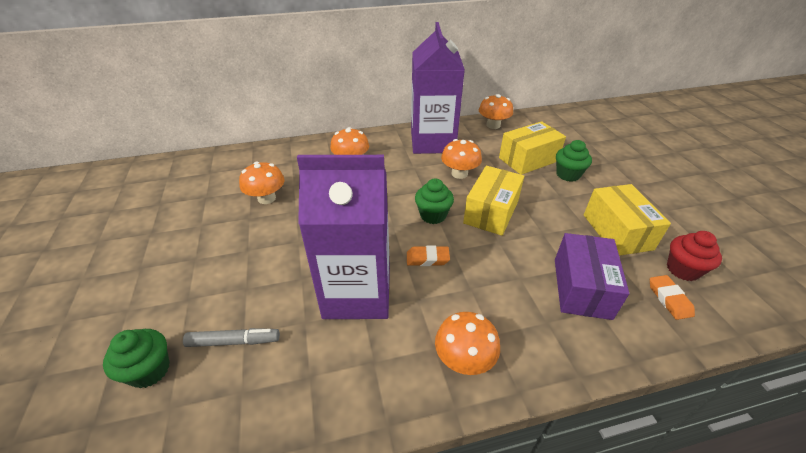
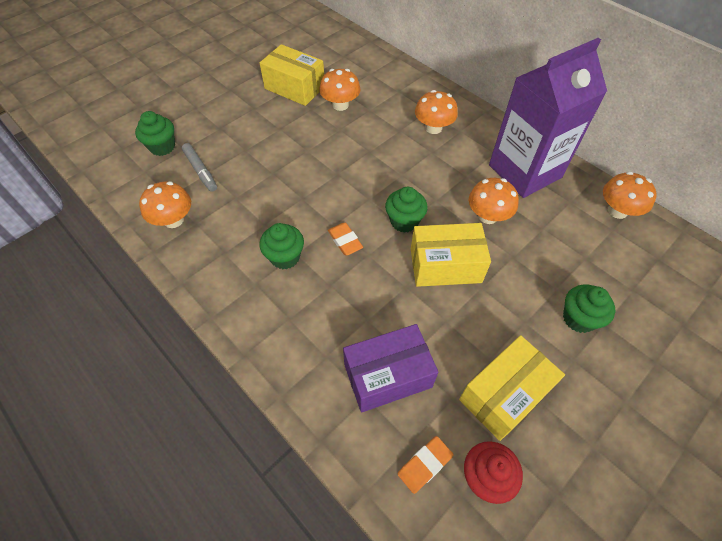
camera: 60 degrees right, 15 degrees up
(357, 293) = (279, 212): purple carton -> none
(416, 309) = (285, 257): none -> green cupcake
(464, 359) = (254, 307): orange mushroom -> orange mushroom (173, 220)
(528, 159) = (574, 269): yellow box -> yellow box (294, 87)

